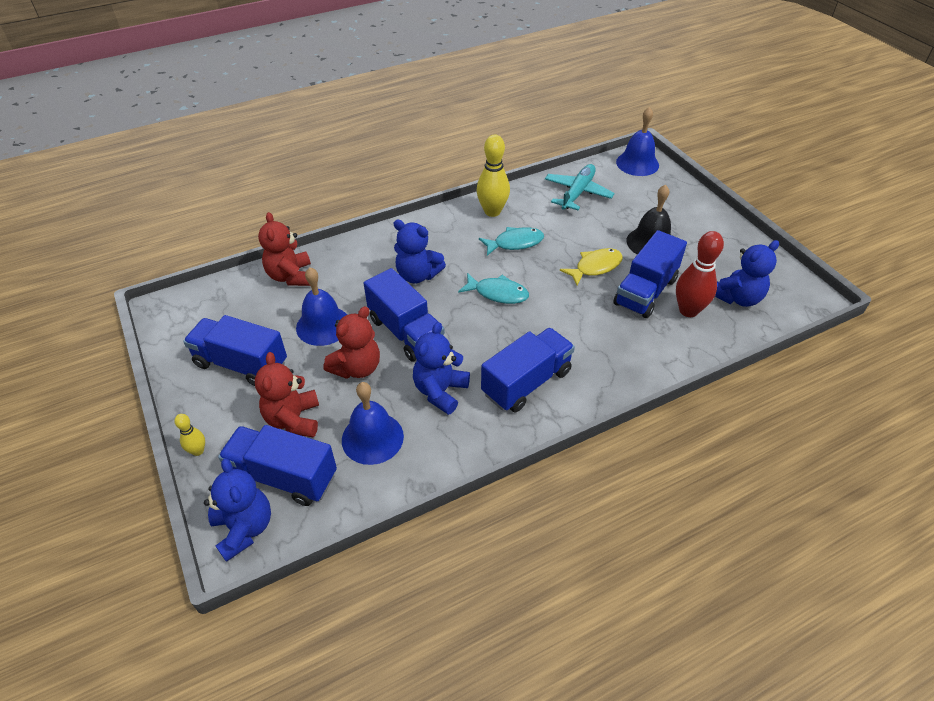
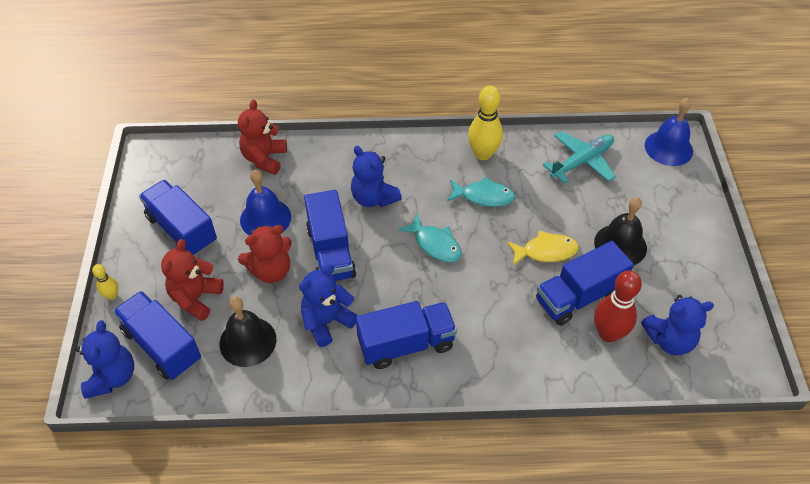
camera: 25 degrees right, 5 degrees up
(372, 438) = (248, 341): blue bell -> black bell

